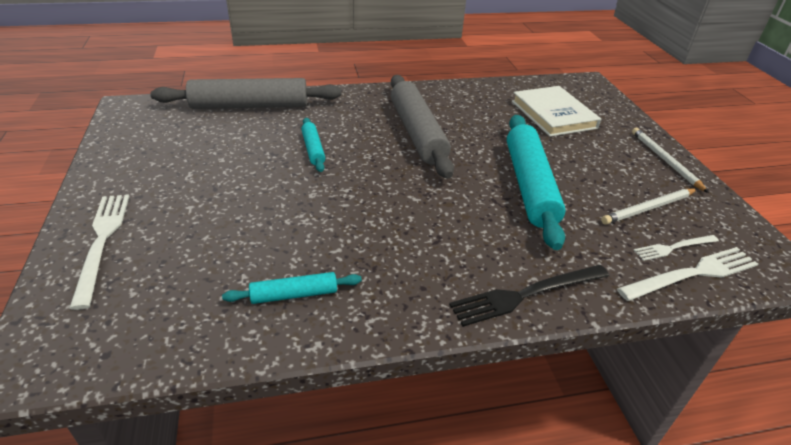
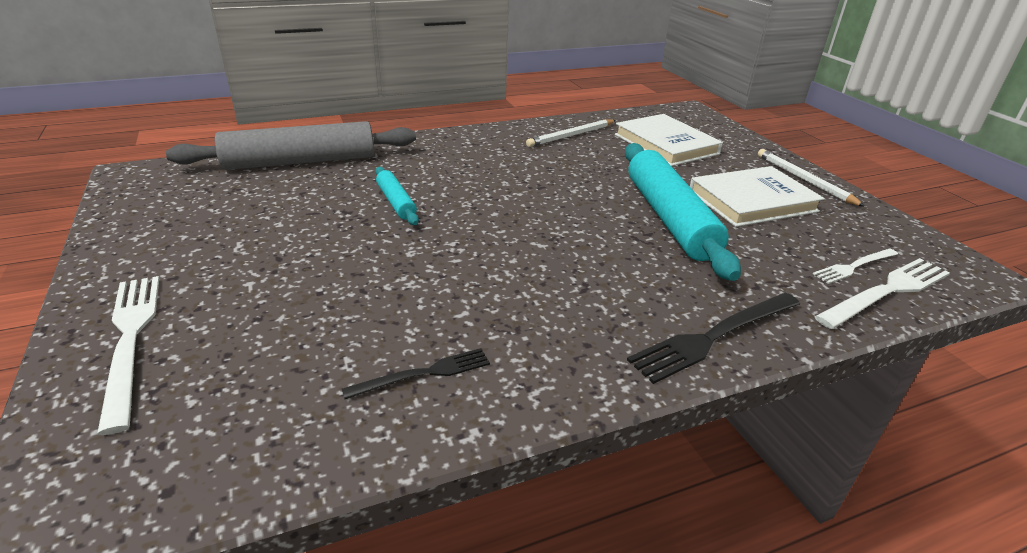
camera: 10 degrees left, 5 degrees down
(294, 294) = (423, 374): turquoise rolling pin -> black fork
(417, 133) = (518, 174): grey rolling pin -> none
(608, 177) = (752, 201): none -> white book
(648, 208) = (809, 229): white pencil -> white pencil (571, 135)

